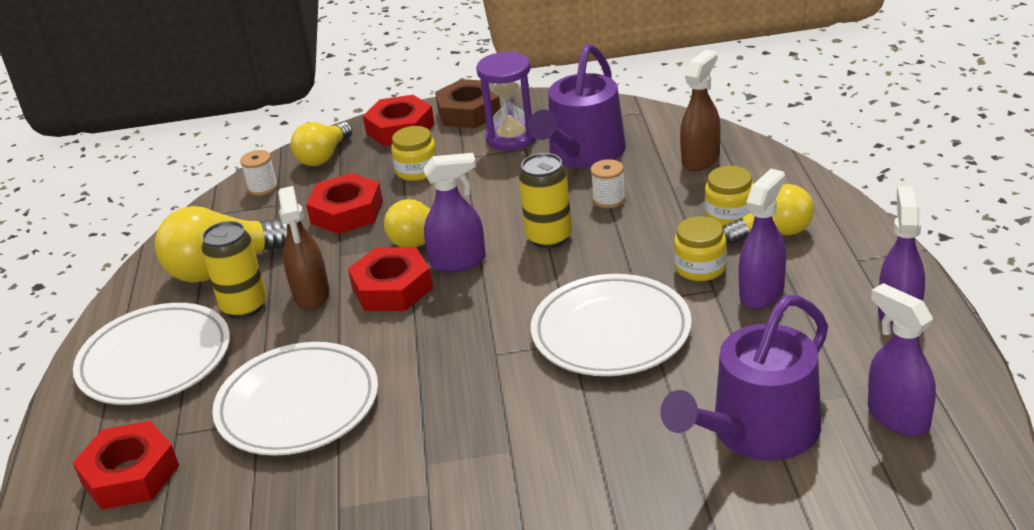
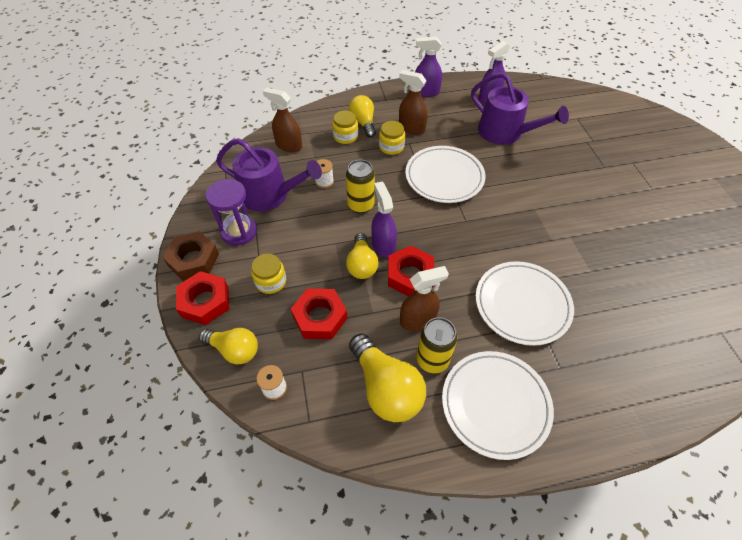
camera: 100 degrees left, 20 degrees up
(130, 474) = (600, 383): red nut -> none
(762, 293) = (411, 128): purple spray bottle -> brown spray bottle

